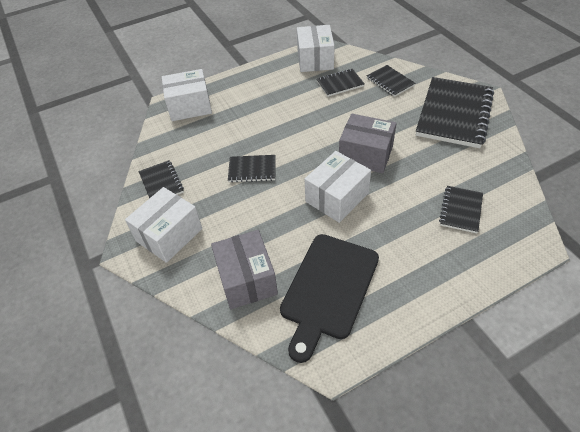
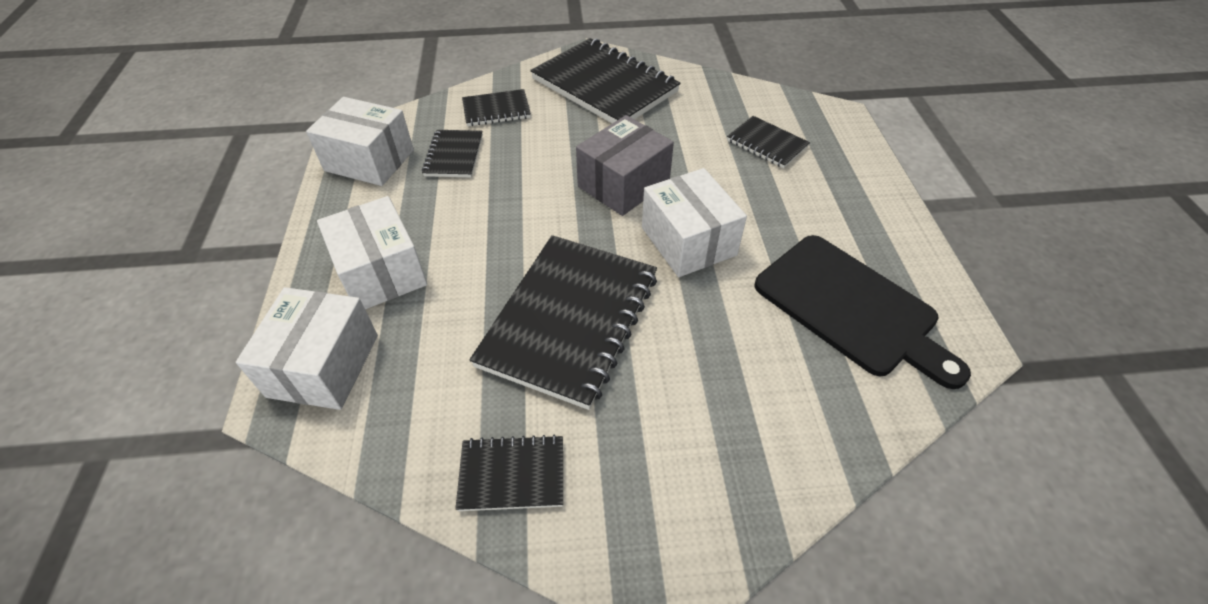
camera: 70 degrees left, 0 degrees up
(169, 235) = (658, 494): white box -> white box (381, 272)
(246, 279) = (803, 399): grey box -> none
(252, 170) = (569, 320): black notebook -> black notebook, size x2.04

